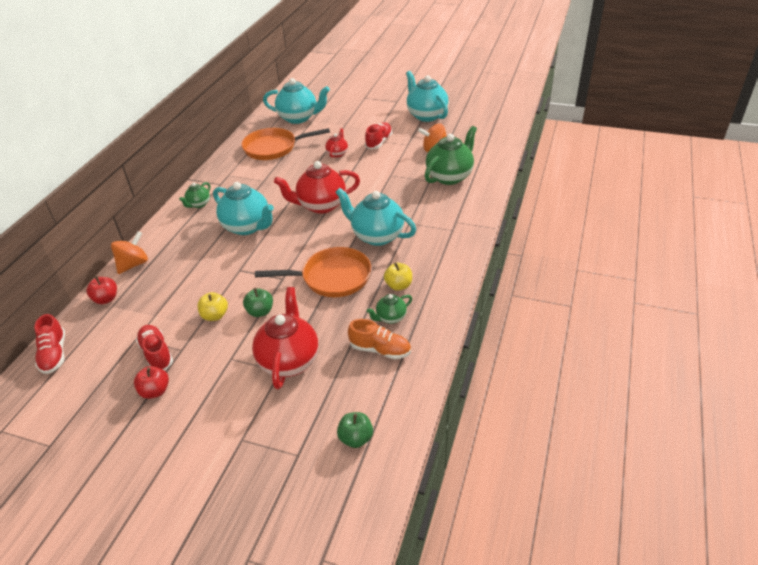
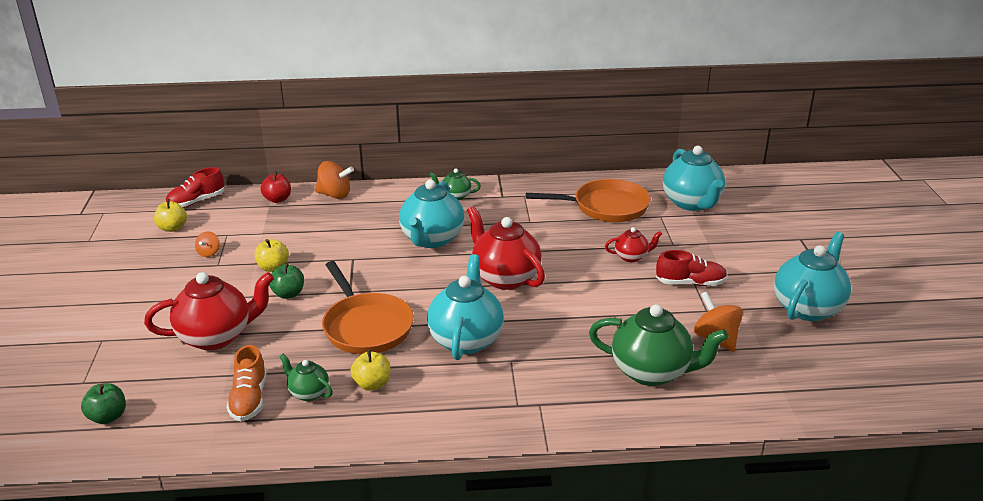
camera: 65 degrees right, 10 degrees down
(88, 376) = (172, 228): none -> yellow apple
(155, 391) = (159, 269): red apple -> none
(156, 353) = (209, 253): red shoe -> orange spinning top
(274, 148) = (605, 207): orange pan -> orange pan turned 120 degrees clockwise

